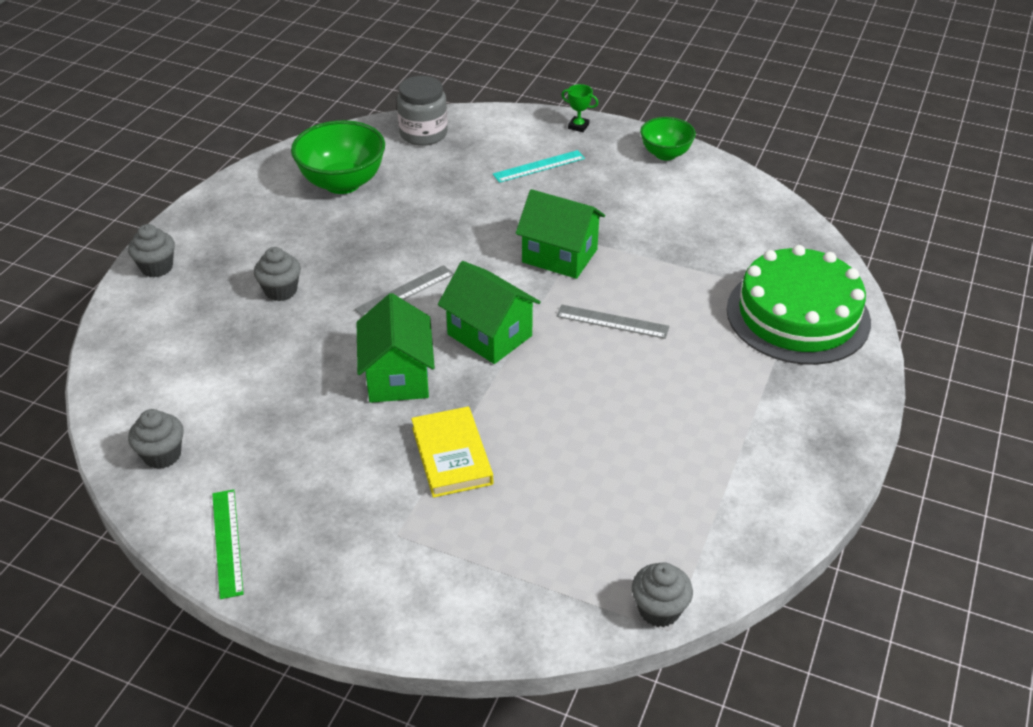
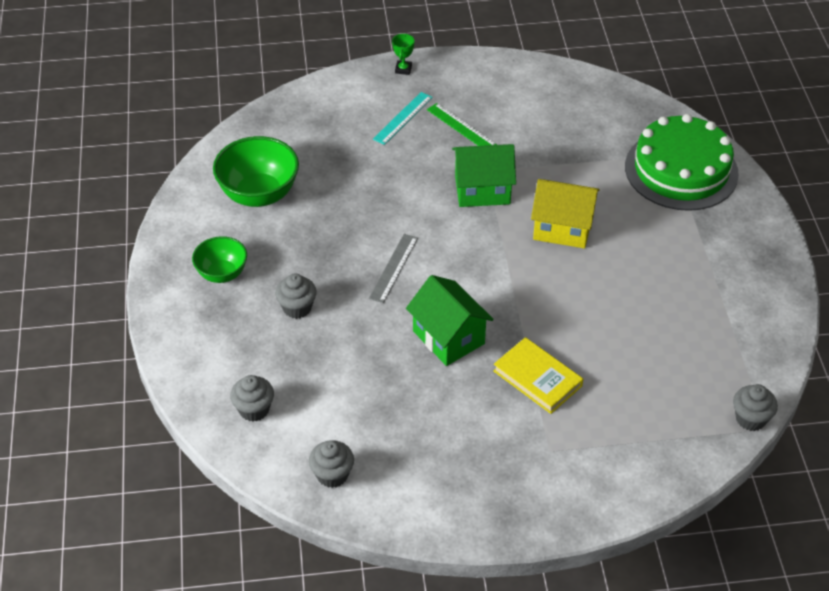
camera: 30 degrees left, 5 degrees up
(157, 267) = (176, 331): grey cupcake -> grey cupcake (254, 409)
(227, 542) = (440, 512): green ruler -> green ruler (461, 127)
(423, 134) = (284, 123): grey jar -> none
(489, 335) = (486, 276): green house -> none
(578, 126) = (403, 69): green trophy -> green trophy turned 75 degrees counterclockwise
(612, 321) = (562, 228): grey ruler -> yellow house
(665, 154) = (489, 70): green bowl -> green bowl (222, 274)

